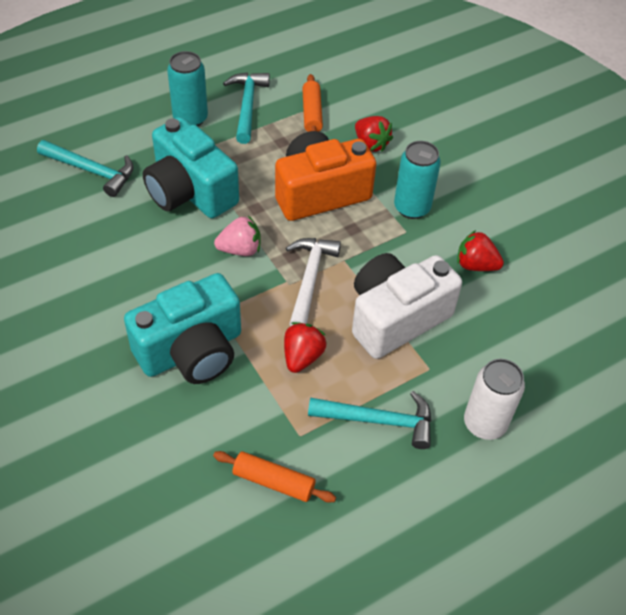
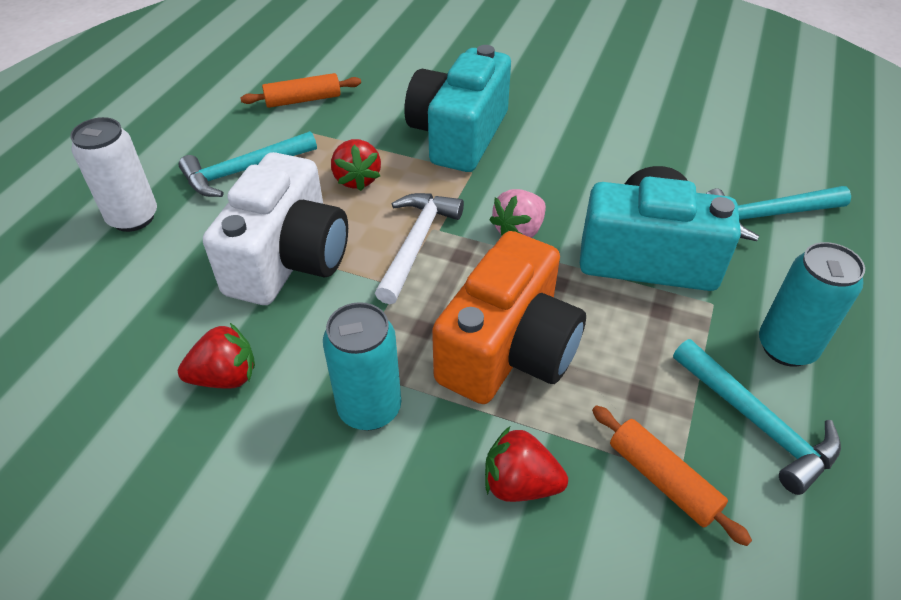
camera: 145 degrees right, 5 degrees down
(309, 279) = (416, 244): white hammer -> white hammer turned 135 degrees counterclockwise

